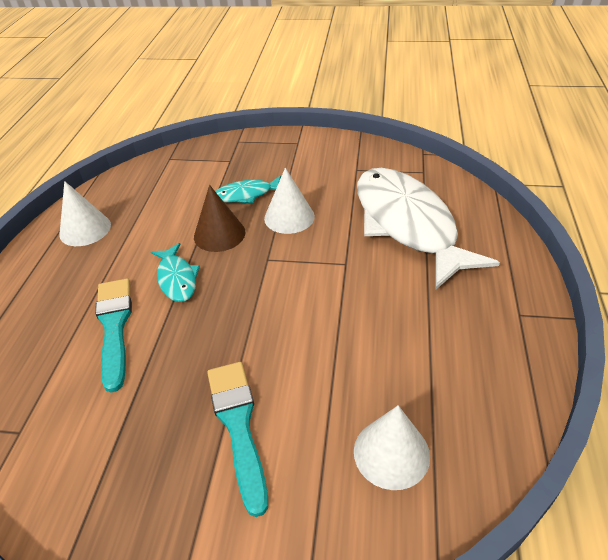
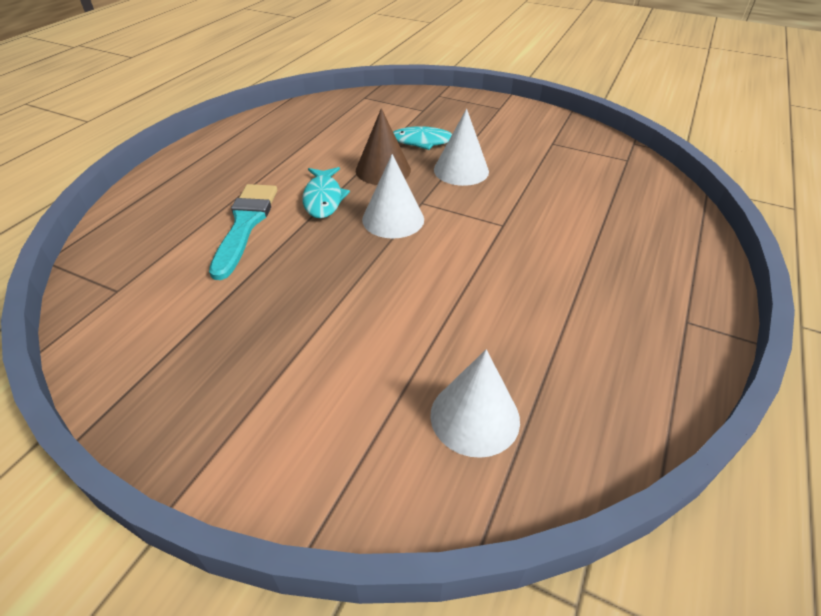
camera: 15 degrees right, 0 degrees up
(85, 229) = (258, 139): white cone -> white cone (393, 219)
(238, 425) = (323, 343): turquoise brush -> none
(408, 225) = (588, 204): white fish -> none

